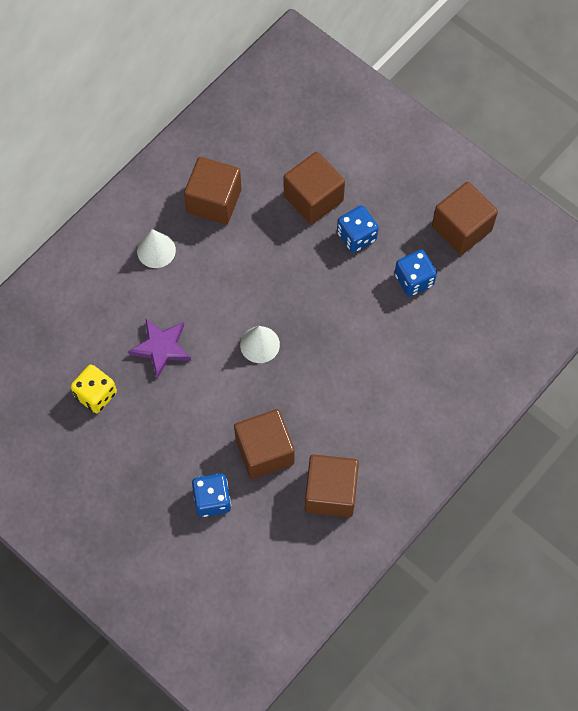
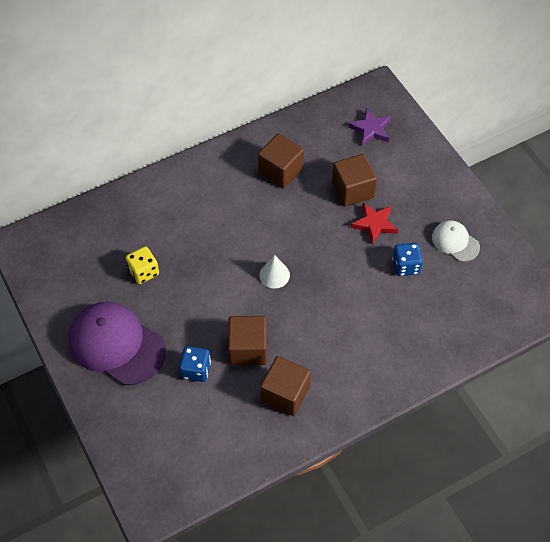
camera: 20 degrees right, 10 degrees down
(101, 501) = (116, 344): none -> purple cap
(156, 250) = (226, 191): white cone -> none
(161, 348) = (203, 255): purple star -> purple star (370, 129)
(356, 236) = (374, 224): blue dice -> red star
(461, 228) = (455, 242): brown cube -> white cap

